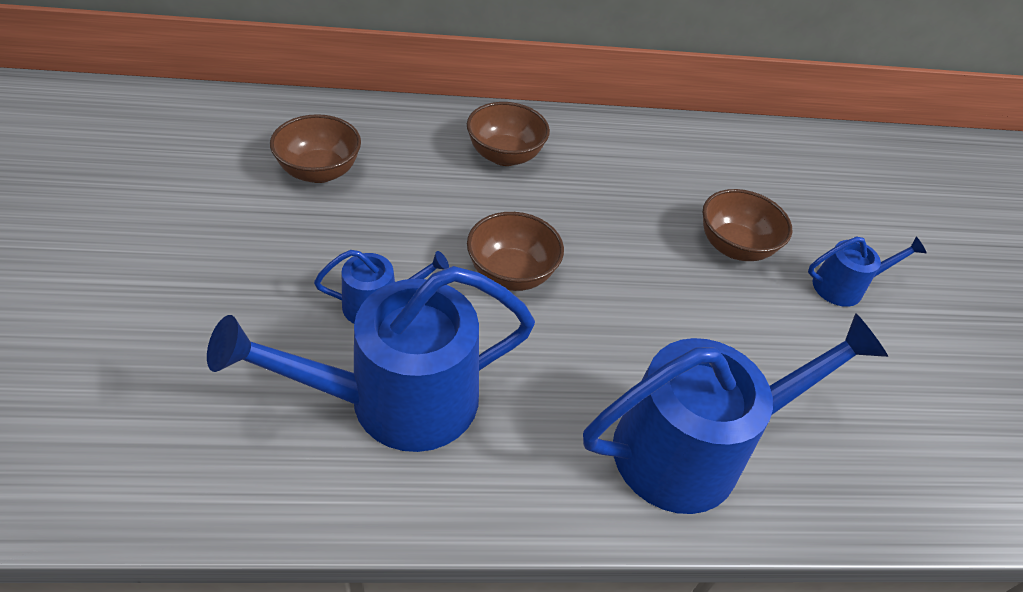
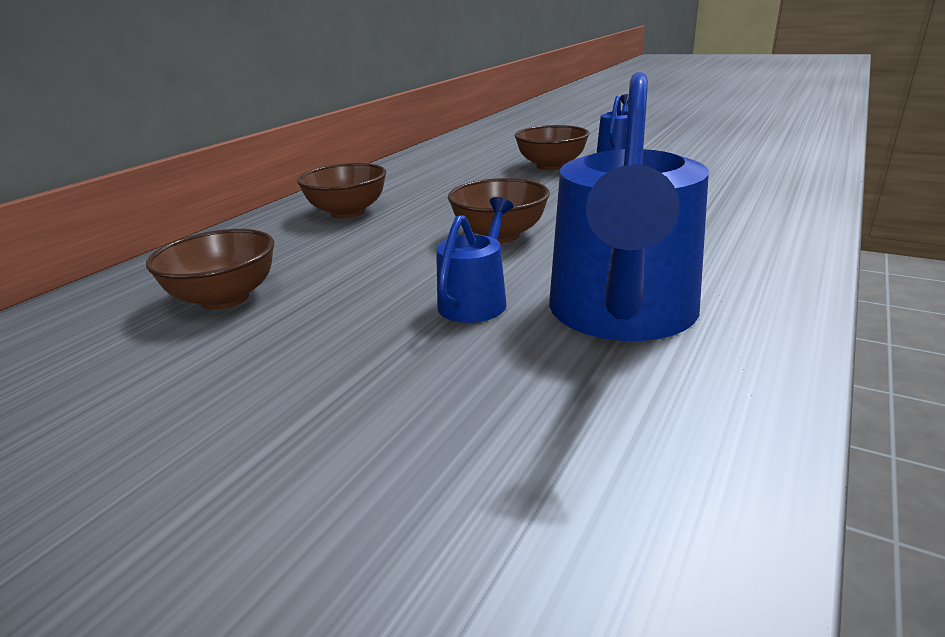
camera: 50 degrees left, 20 degrees down
(693, 449) = (743, 211): blue watering can -> none

